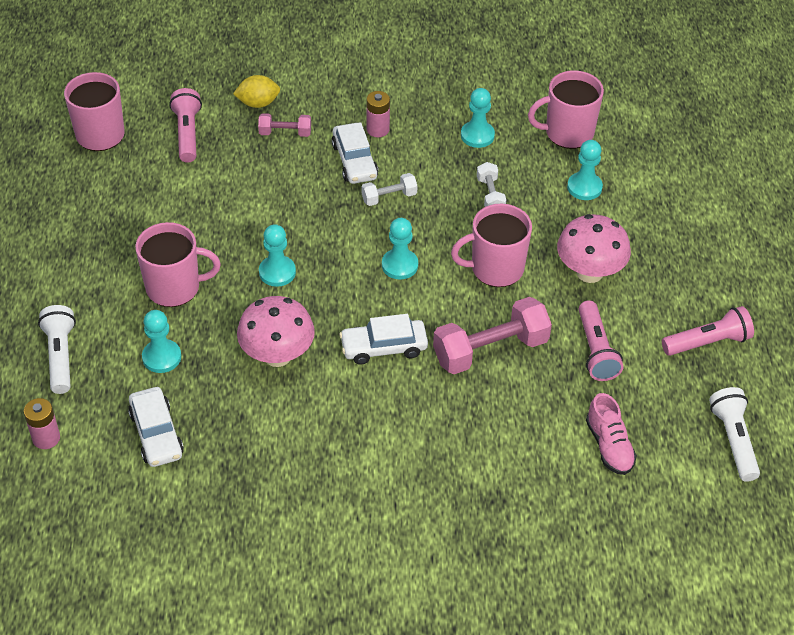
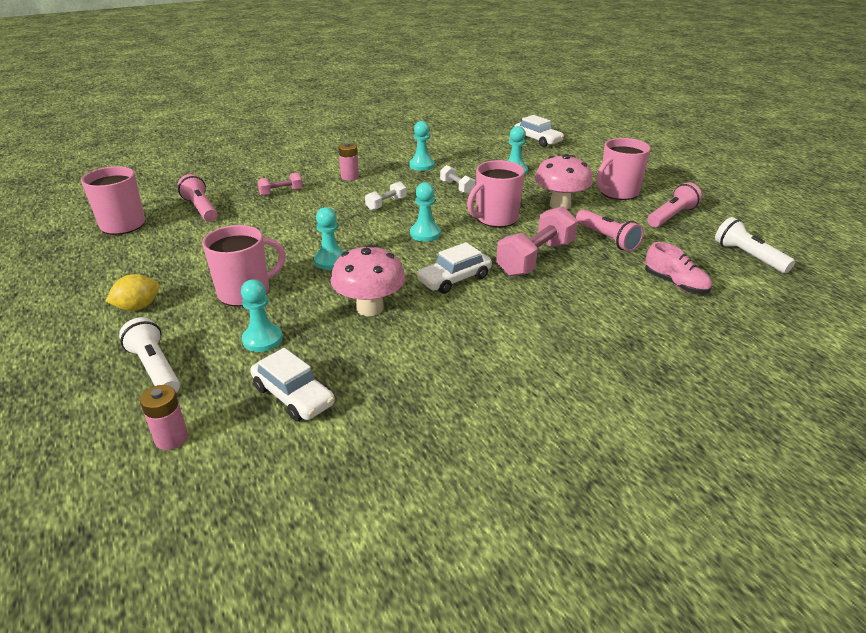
camera: 25 degrees left, 15 degrees down
(258, 103) = (249, 183): yellow lemon -> yellow lemon (138, 307)
(354, 161) = (345, 194): white car -> white car (537, 140)
(568, 133) = (479, 153): pink mug -> pink mug (618, 192)

